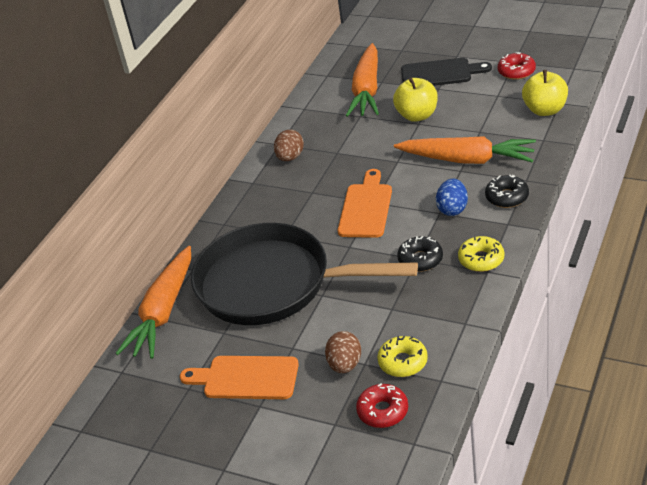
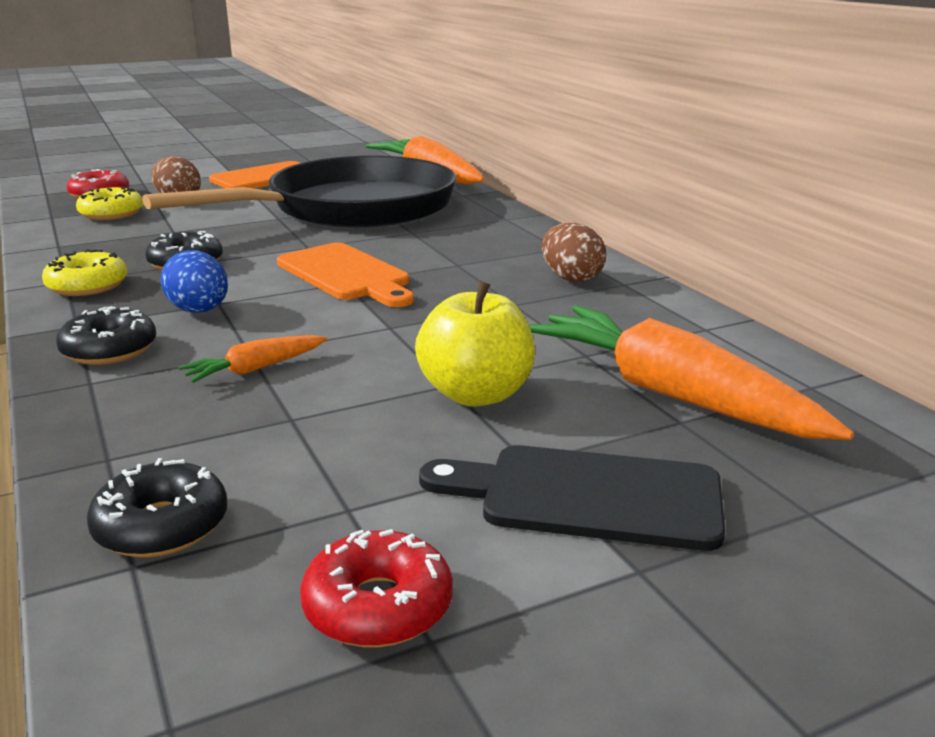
camera: 125 degrees right, 15 degrees down
(440, 73) = (589, 496): black cutting board -> black cutting board turned 60 degrees clockwise
(467, 160) = (255, 369): orange carrot -> orange carrot, size x0.46
(545, 110) = (161, 526): yellow apple -> black donut

